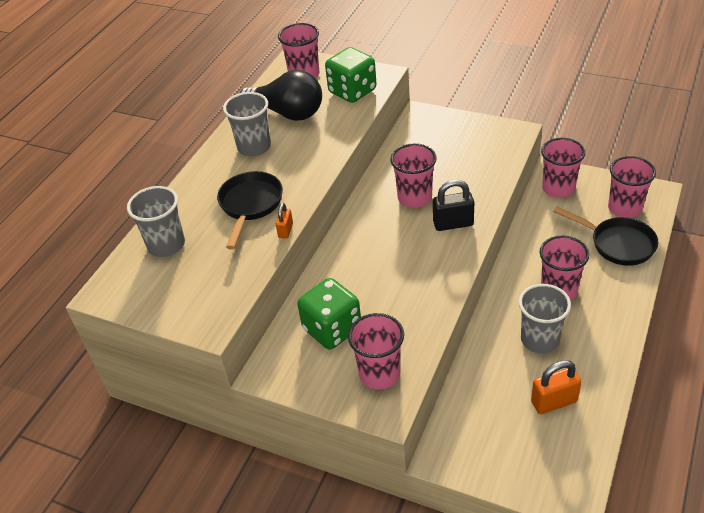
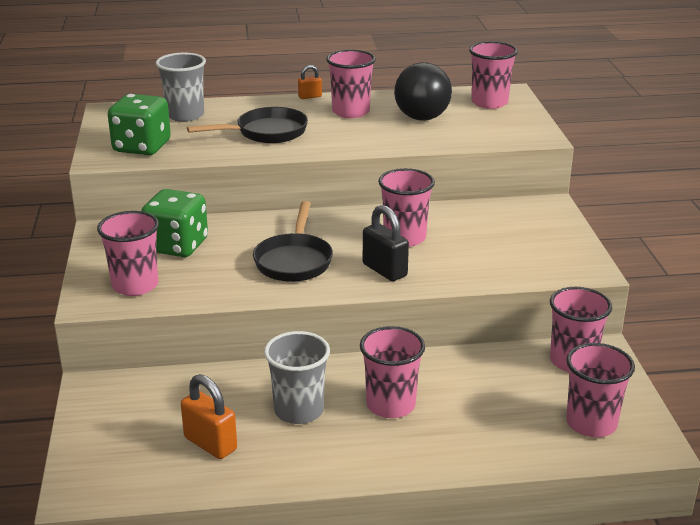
camera: 55 degrees right, 15 degrees down
(254, 147) = (350, 112): grey cup -> pink cup
(285, 230) = (245, 156): orange padlock -> orange padlock (310, 96)
(352, 91) = (491, 131): green dice -> green dice (142, 147)
(617, 244) = (515, 433): black pan -> black pan (294, 260)

